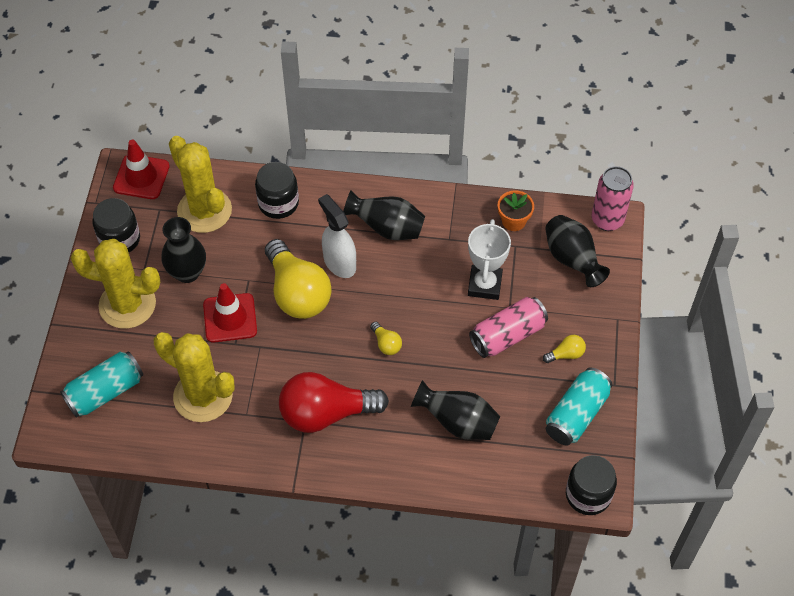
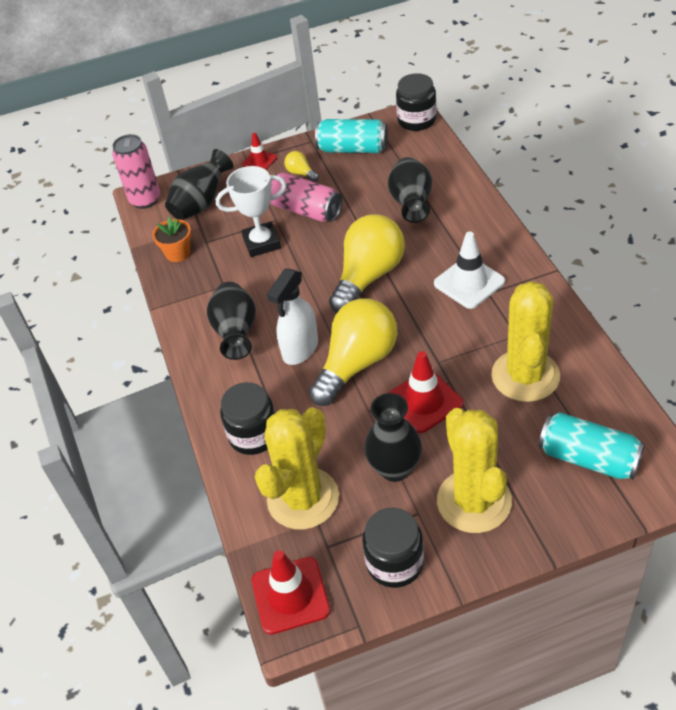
camera: 110 degrees left, 10 degrees down
(326, 413) = (469, 283): red light bulb -> white traffic cone
(386, 344) = (368, 277): yellow light bulb -> yellow light bulb, size x2.39
(609, 328) = (259, 161): none -> red traffic cone

